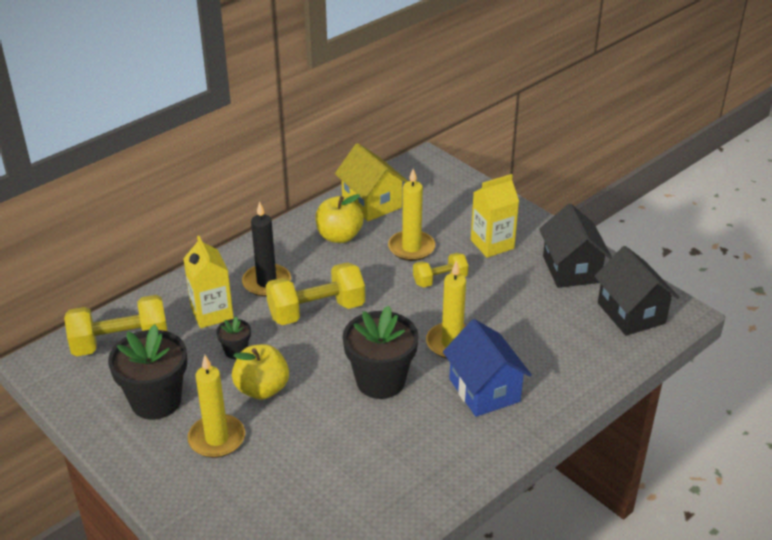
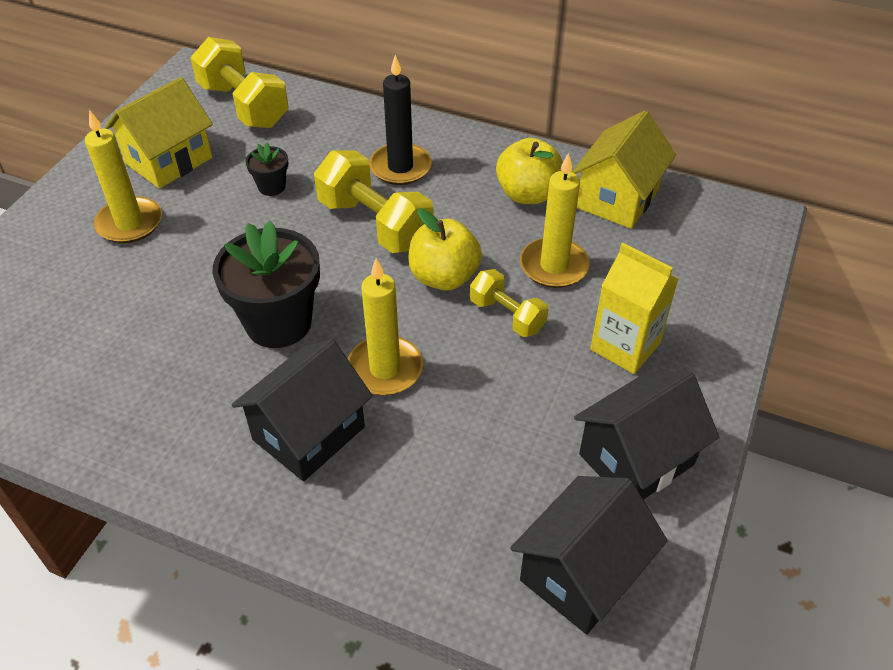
camera: 65 degrees right, 10 degrees up
(156, 401) = (169, 161): black flower pot -> yellow house
(212, 313) = (323, 147): yellow carton -> none
(262, 389) = (220, 228): yellow apple -> yellow apple (444, 277)
(484, 390) = (308, 433): blue house -> black house

